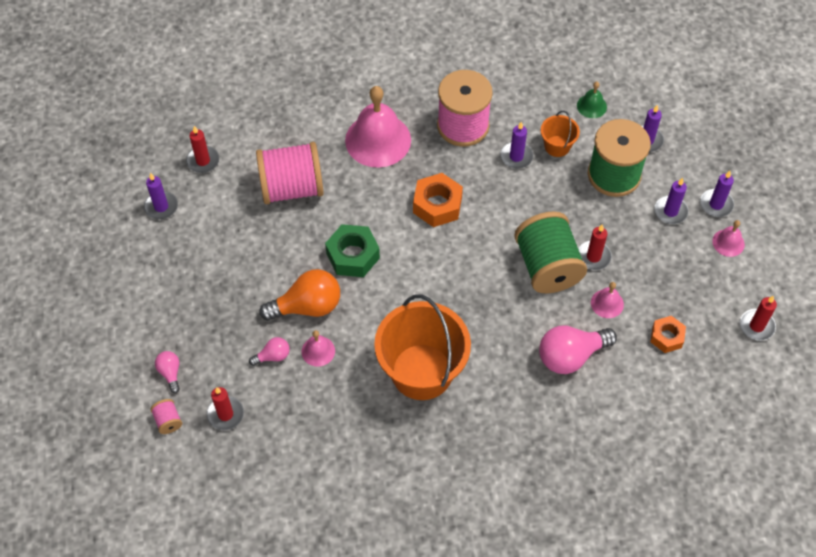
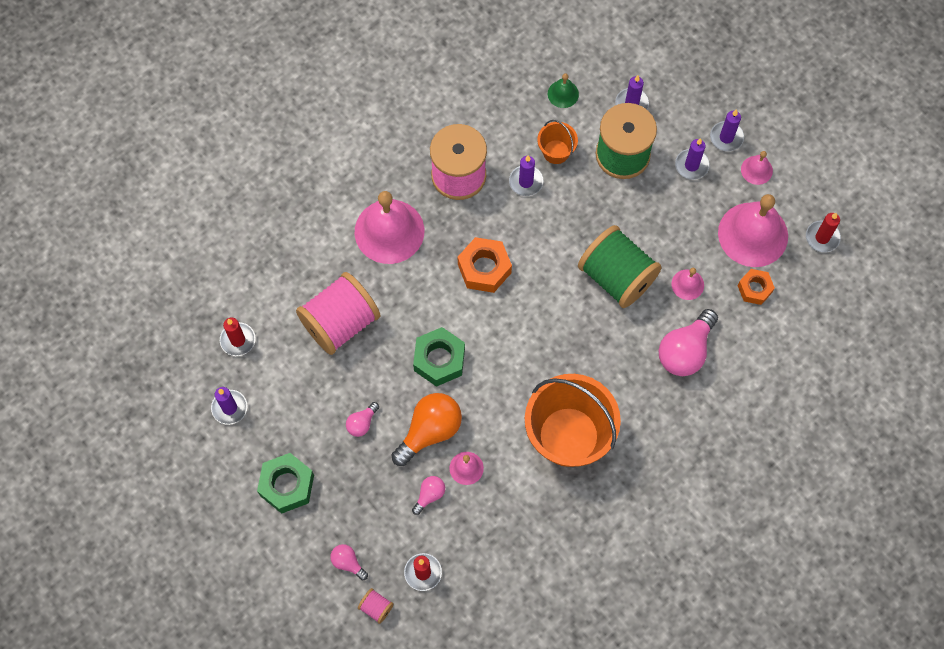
camera: 30 degrees left, 10 degrees up
(164, 287) = (287, 485): none -> green nut
(256, 271) = (362, 423): none -> pink light bulb
(593, 257) = (651, 245): red candle -> none
(692, 292) = (753, 234): none -> pink bell

